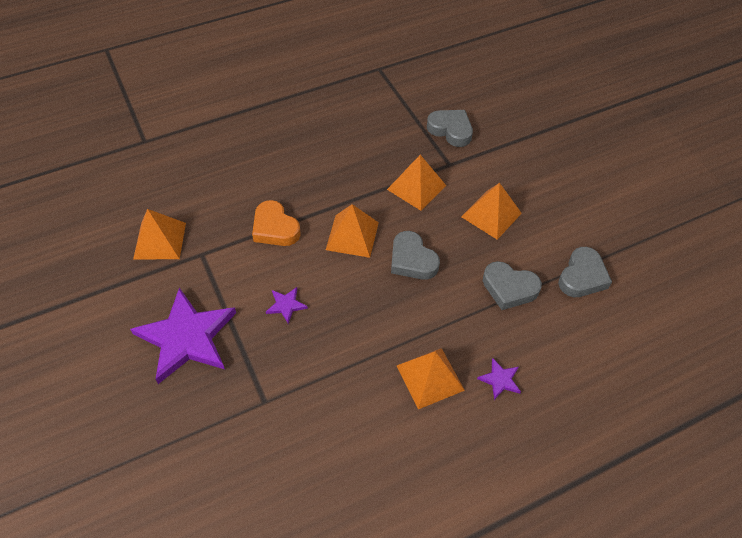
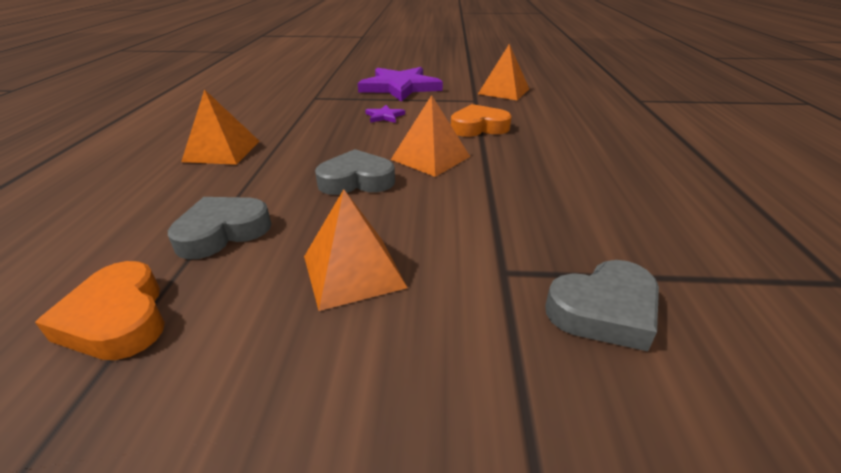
camera: 120 degrees right, 20 degrees down
(416, 187) = (472, 220): orange pyramid -> none
(500, 380) = (151, 182): purple star -> none
(582, 277) = (118, 319): grey heart -> orange heart

